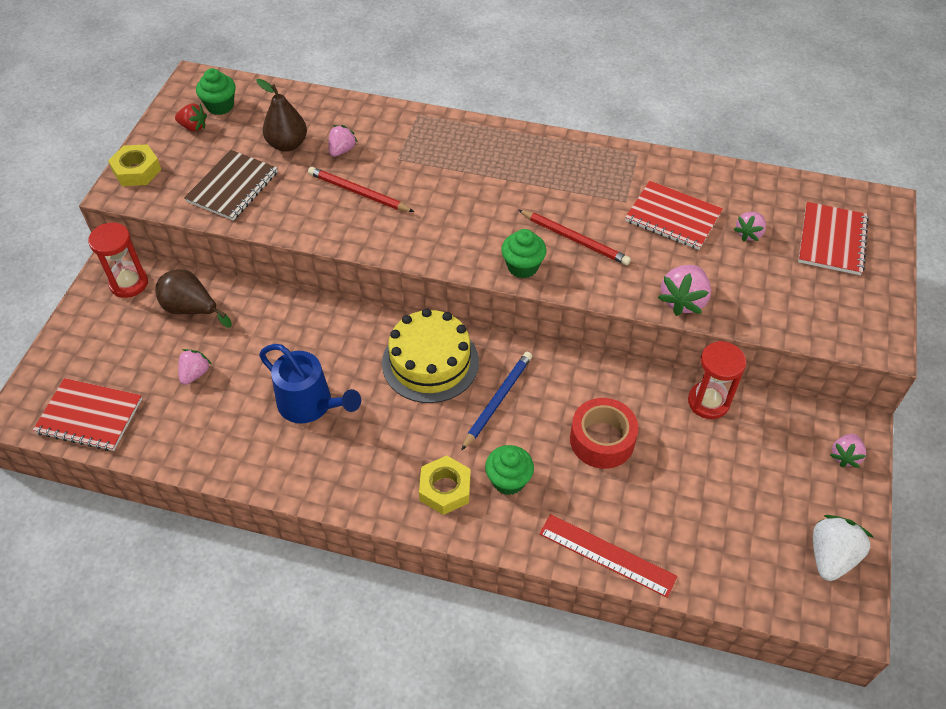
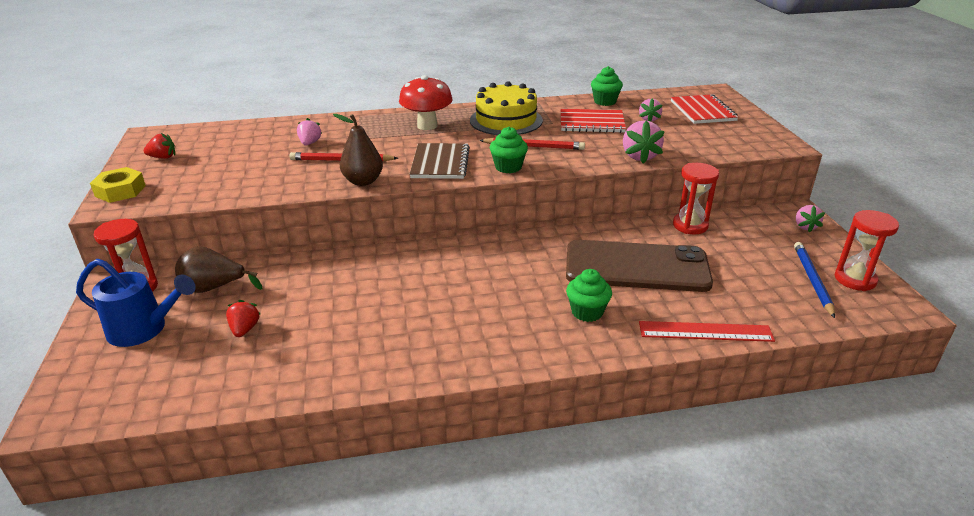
camera: 25 degrees left, 20 degrees down
(90, 416) = (142, 393): red notebook -> none
(195, 374) = (245, 329): pink strawberry -> red strawberry
(220, 106) = (182, 142): green cupcake -> green cupcake (605, 101)
(232, 187) = (223, 180): brown notebook -> brown notebook (440, 163)
(287, 144) = (259, 149): brown pear -> brown pear (363, 181)
(311, 405) = (376, 317): blue watering can -> blue watering can (144, 329)
(430, 362) = (462, 262): yellow cake -> yellow cake (506, 120)
(445, 489) = (539, 334): yellow nut -> none
(480, 159) = (427, 126): none -> red mushroom
(497, 400) = (536, 268): blue pencil -> blue pencil (812, 280)
(602, 440) = (636, 267): red tape -> brown phone
(831, 556) = (855, 279): white strawberry -> red hourglass

